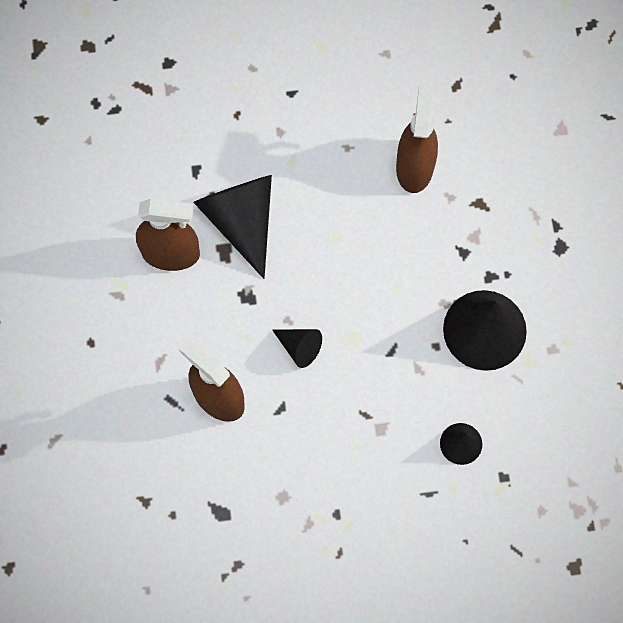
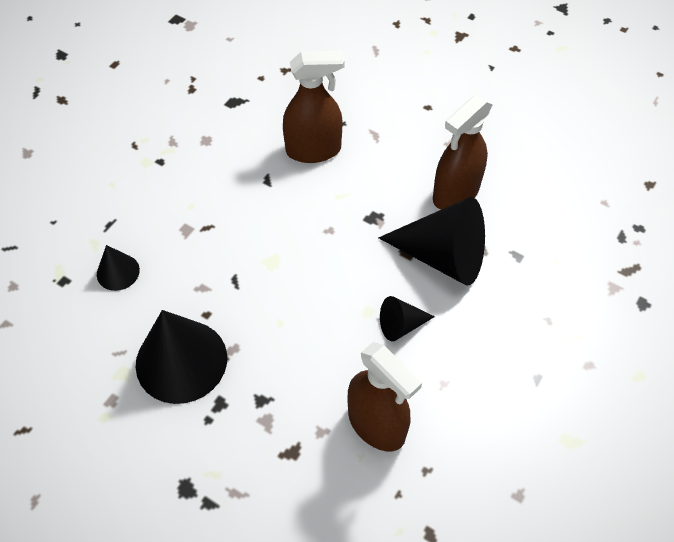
camera: 130 degrees right, 15 degrees down
(299, 347) = (300, 222): black cone -> black cone (401, 325)

